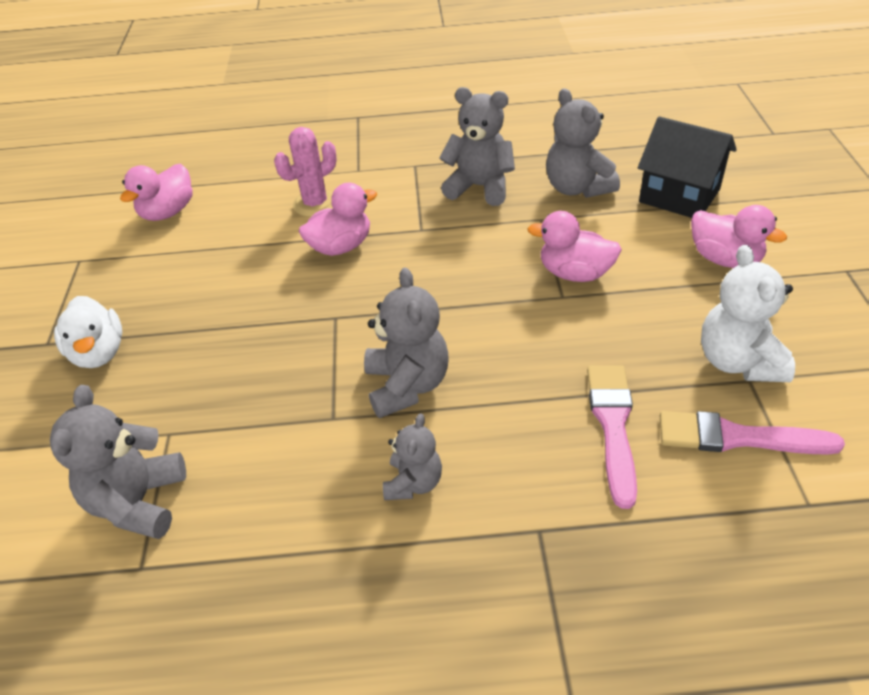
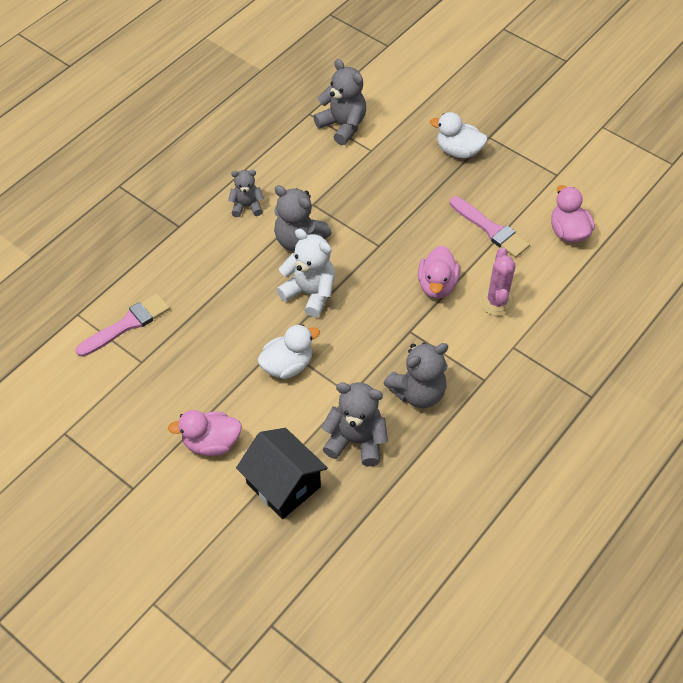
camera: 130 degrees right, 10 degrees up
(413, 482) = (247, 206): grey teddy bear -> grey teddy bear turned 120 degrees clockwise
(574, 273) = (287, 365): pink duck -> white duck
(613, 426) = (187, 289): pink brush -> pink brush (490, 229)
(679, 195) = (283, 485): black house -> black house turned 60 degrees clockwise
(738, 361) = (154, 369): white teddy bear -> white teddy bear (310, 293)

